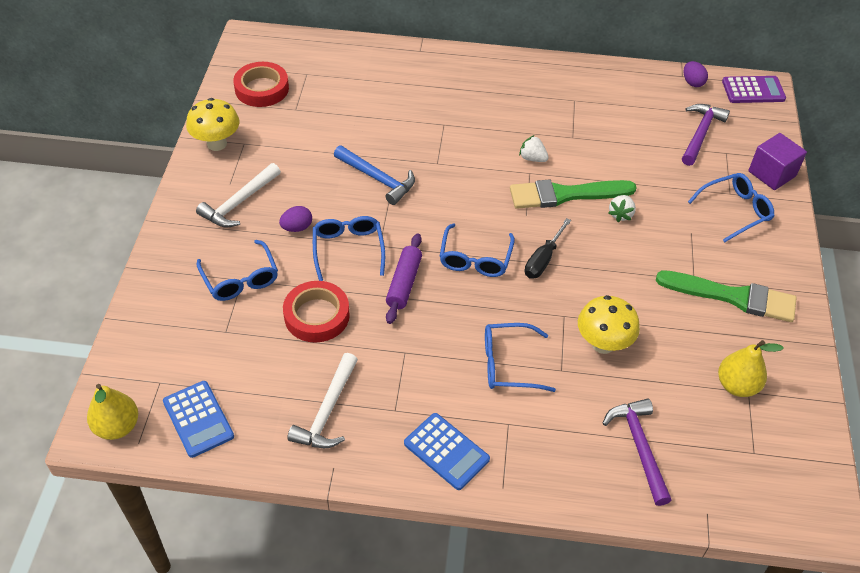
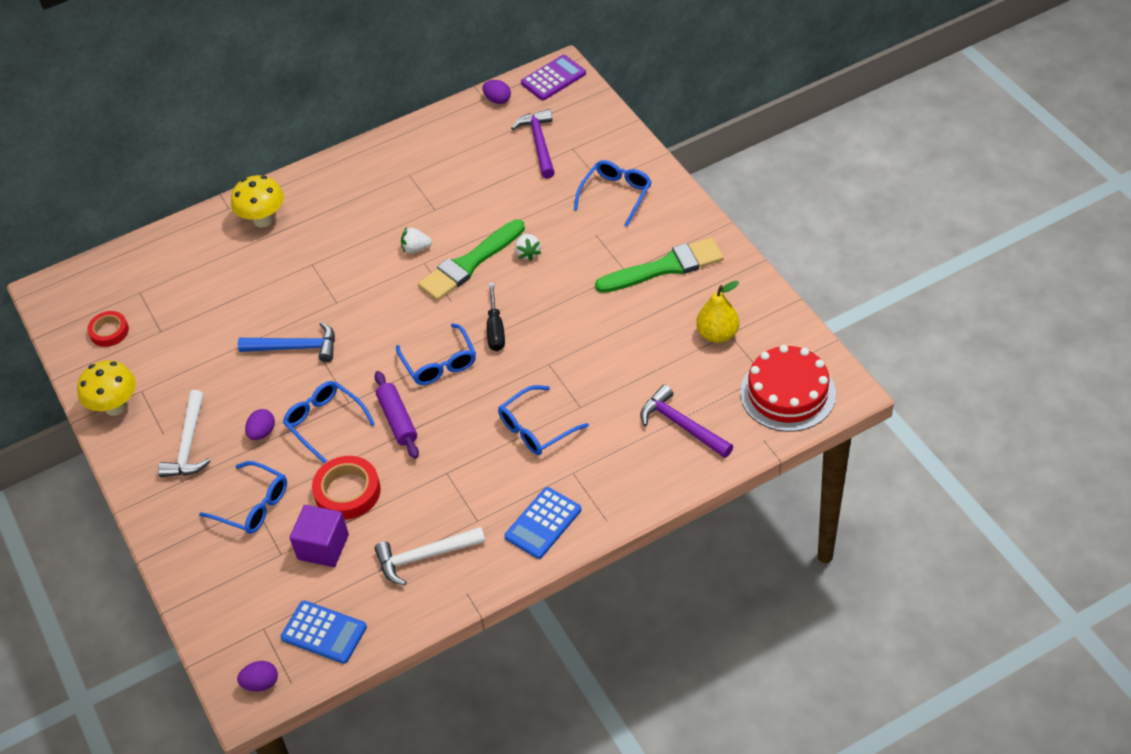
camera: 30 degrees left, 0 degrees up
(117, 426) = (261, 683): yellow pear -> purple egg
(262, 89) = (109, 331): red tape -> red tape, size x0.64
(327, 411) = (424, 557): white hammer -> white hammer turned 90 degrees clockwise
(446, 451) = (543, 523): blue calculator -> blue calculator turned 120 degrees clockwise
(603, 344) = (596, 366): yellow mushroom -> yellow mushroom (263, 220)
(764, 484) = (787, 393): none -> red cake
(772, 174) = (621, 145): purple cube -> purple cube (323, 547)

